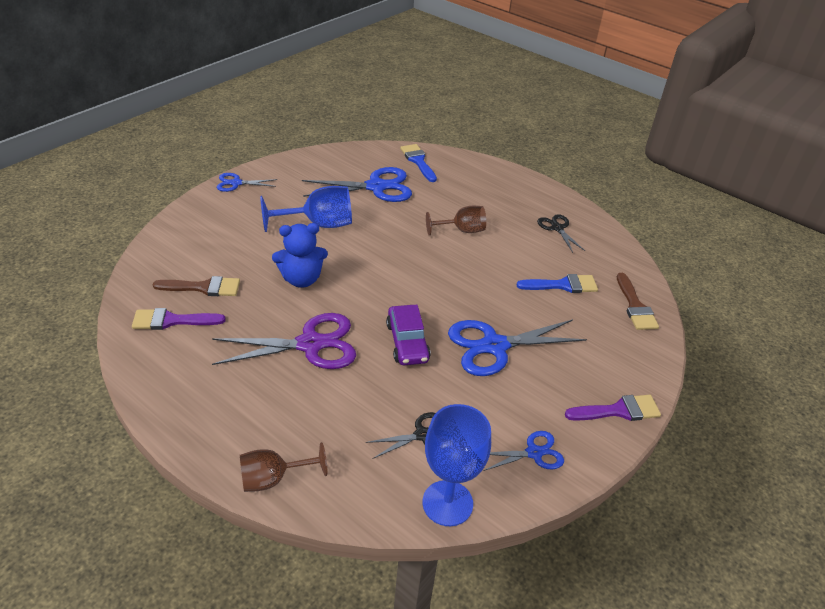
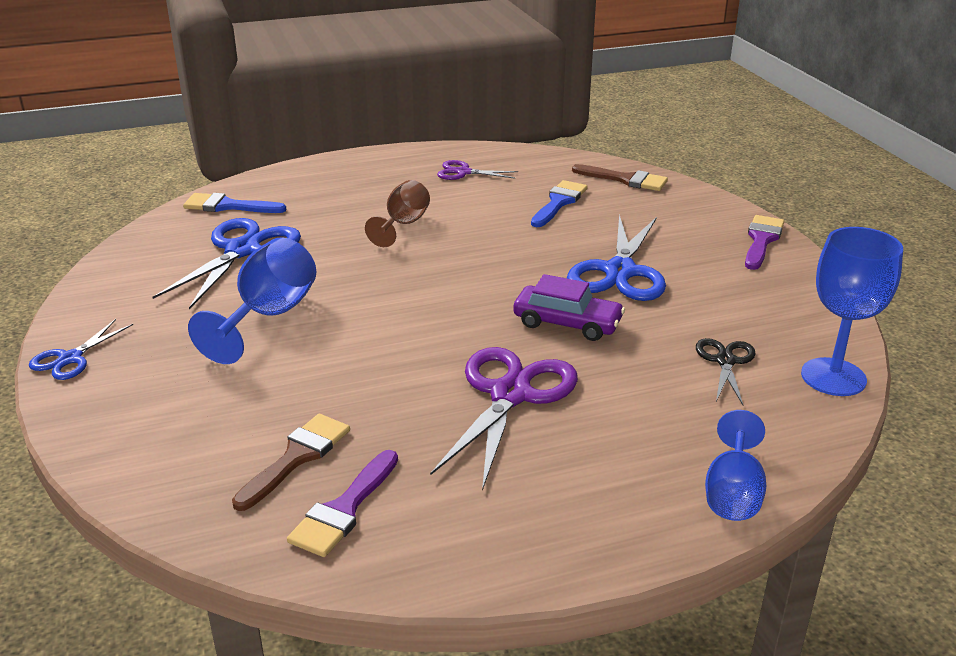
camera: 55 degrees left, 10 degrees down
(273, 478) = (732, 493): brown goblet -> blue goblet
(301, 279) = (371, 364): blue teddy bear -> none
(534, 453) = (791, 303): blue scissors -> none
(557, 228) = (463, 172): black scissors -> purple scissors

